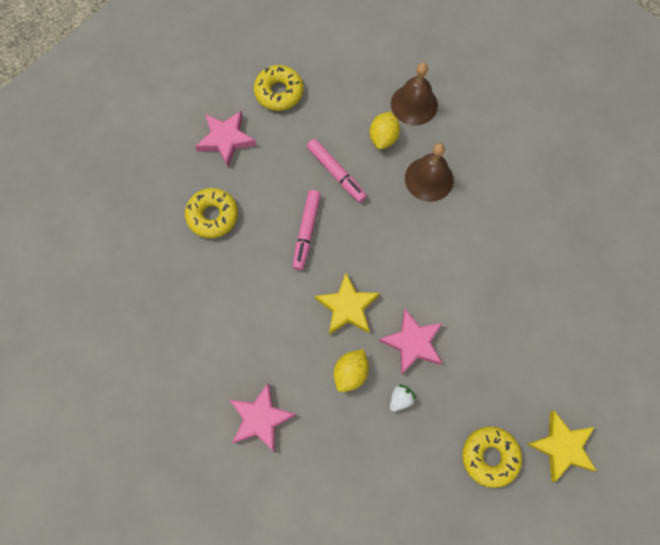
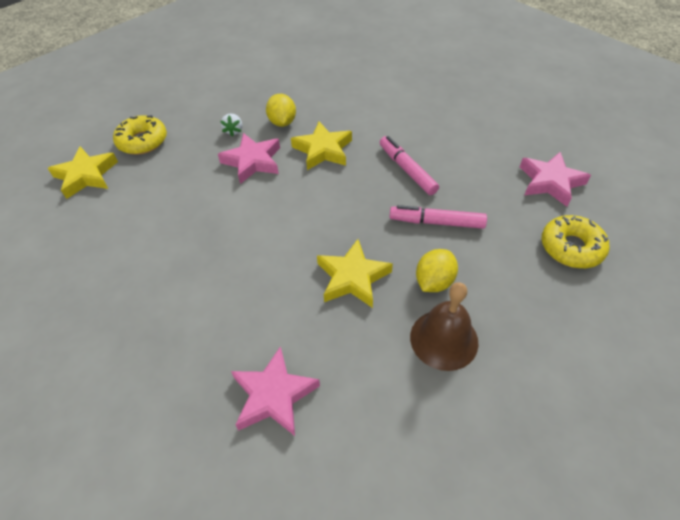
camera: 140 degrees right, 20 degrees down
(212, 216) = (483, 135): yellow donut -> none
(261, 418) = (316, 75): pink star -> pink star (274, 395)
(383, 137) = (434, 282): yellow lemon -> yellow lemon turned 60 degrees clockwise
(429, 179) = (352, 278): brown bell -> yellow star

